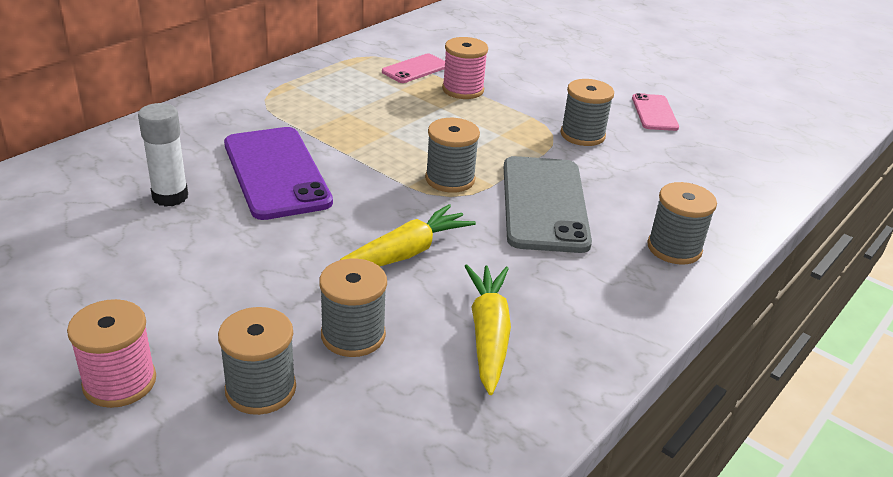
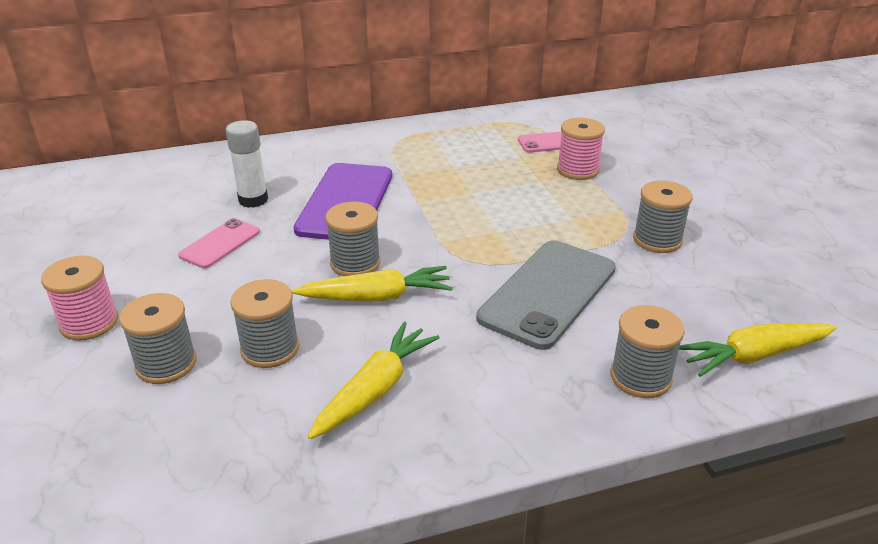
camera: 35 degrees right, 0 degrees up
(450, 179) = (482, 246): grey spool -> grey spool (355, 263)
(654, 113) = (764, 238): pink phone -> pink phone (220, 244)
(729, 206) = (753, 356): none -> yellow carrot

